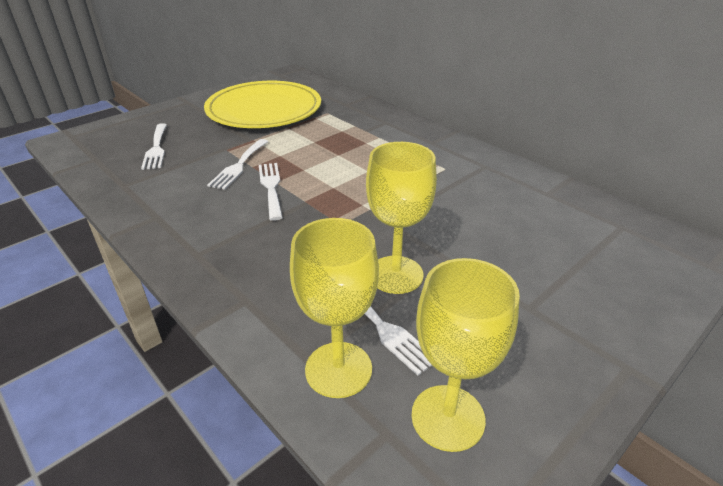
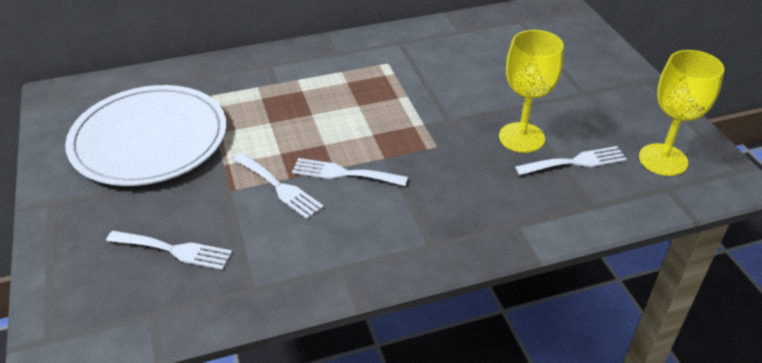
camera: 65 degrees left, 5 degrees up
(264, 109) = (149, 139): yellow plate -> white plate
(338, 369) = (609, 194): yellow goblet -> none

